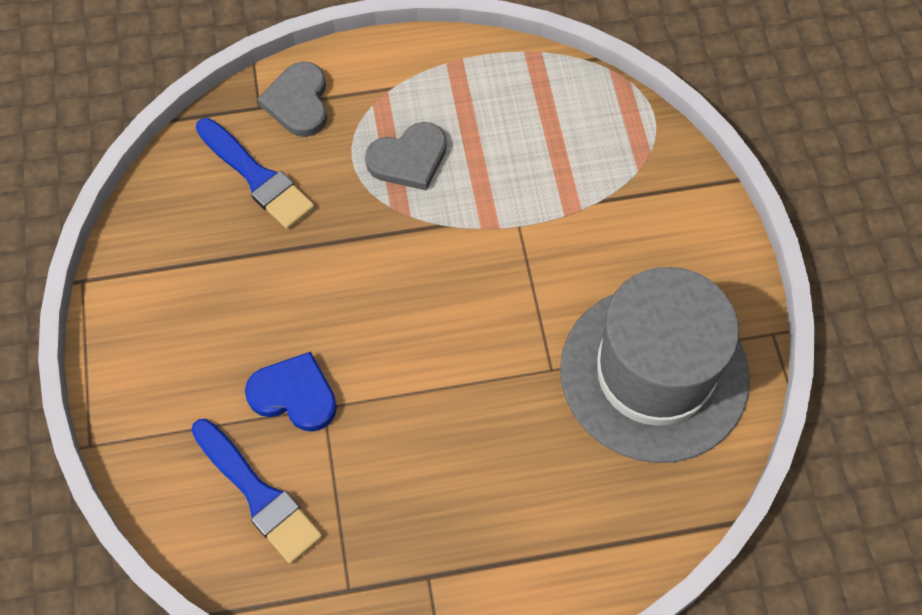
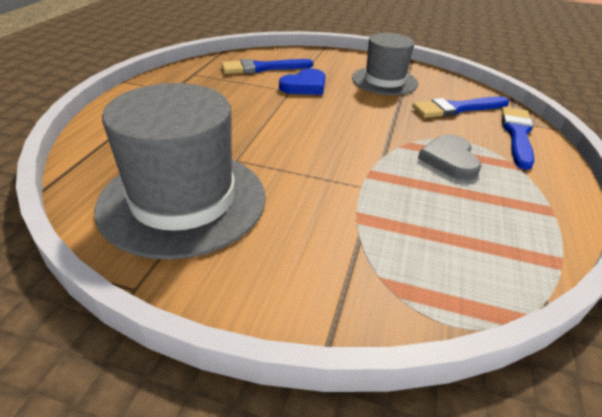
camera: 115 degrees right, 25 degrees down
(206, 292) = (384, 81): none -> grey hat
(298, 102) = (517, 134): grey heart -> blue brush

